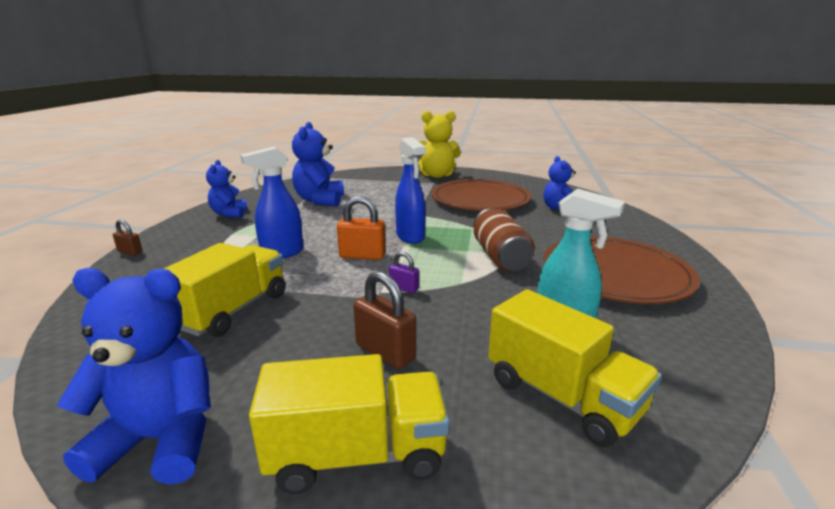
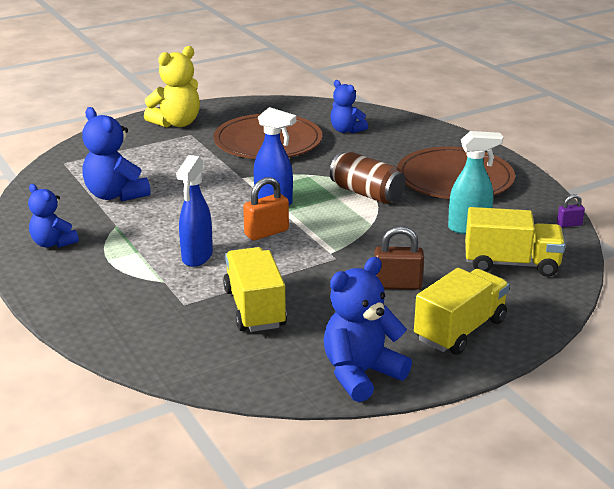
camera: 40 degrees left, 5 degrees up
(130, 252) = (50, 313): brown padlock -> none
(404, 288) = (341, 244): purple padlock -> purple padlock (569, 224)

